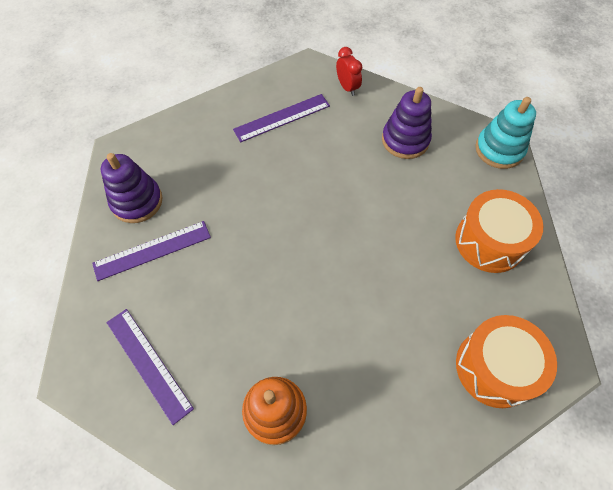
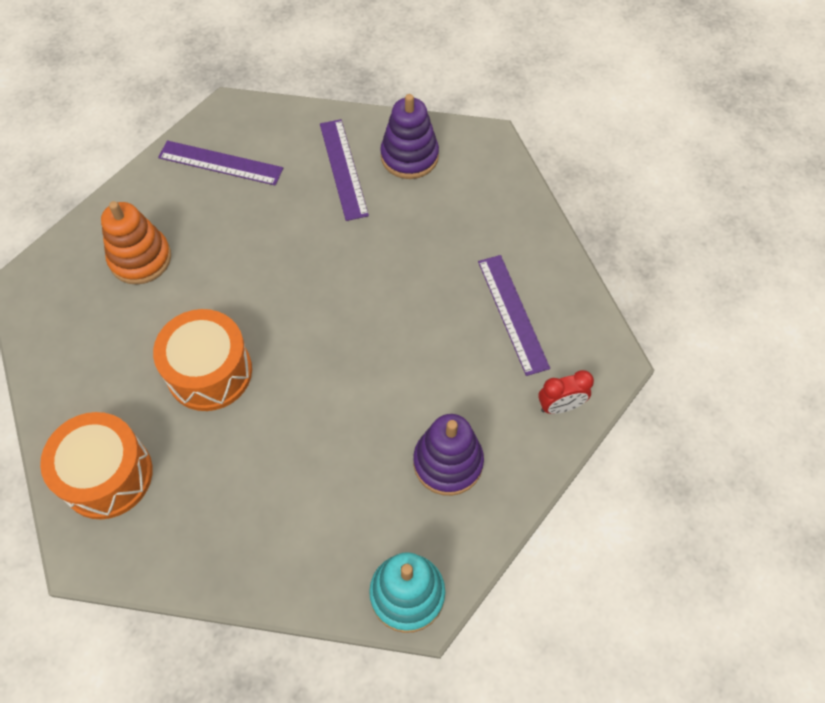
camera: 100 degrees right, 0 degrees up
(148, 364) = (220, 163): purple ruler -> purple ruler turned 45 degrees clockwise
(489, 241) = (261, 525): orange drum -> orange drum (209, 372)

